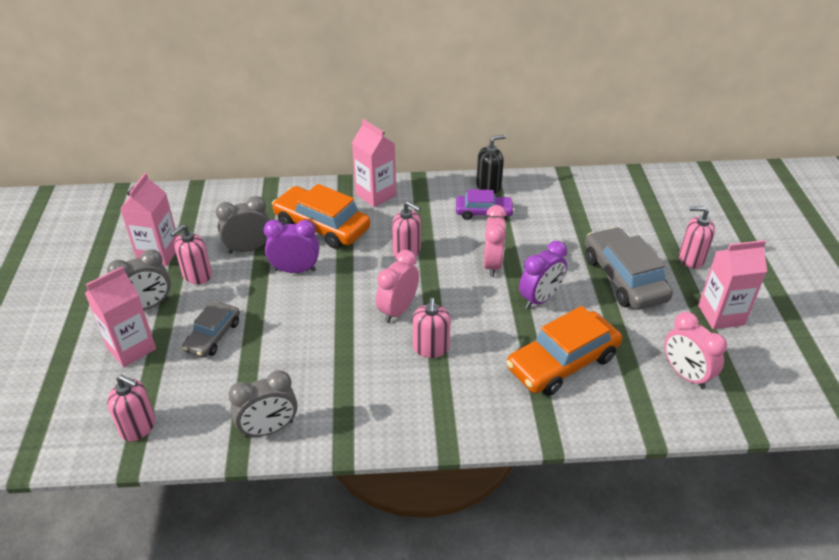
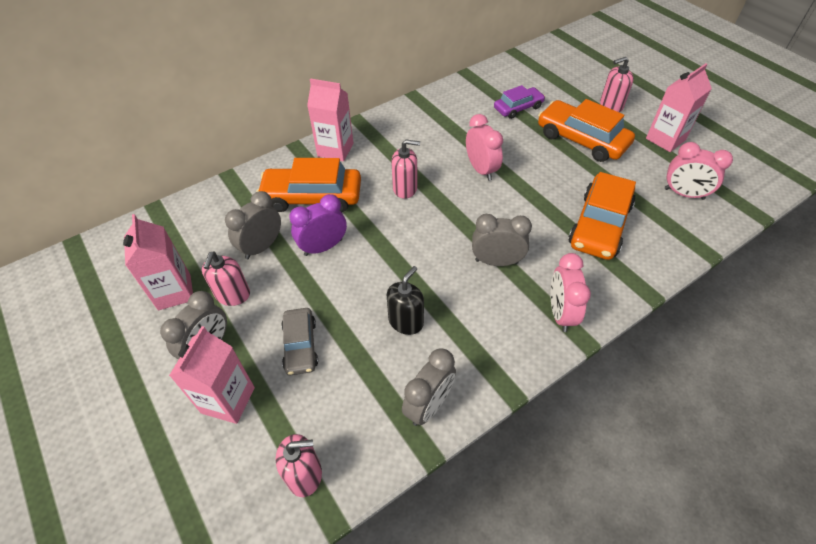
camera: 30 degrees left, 10 degrees up
(398, 310) = (442, 242): pink clock -> pink clock (560, 313)
(431, 348) = (496, 261): pink soap dispenser -> grey clock
(484, 212) = (437, 130): purple car -> purple car (518, 108)
(488, 186) = (421, 106): black soap dispenser -> black soap dispenser (406, 321)
(540, 299) = (539, 182): purple clock -> none
(624, 278) = (581, 139): grey car -> orange car

